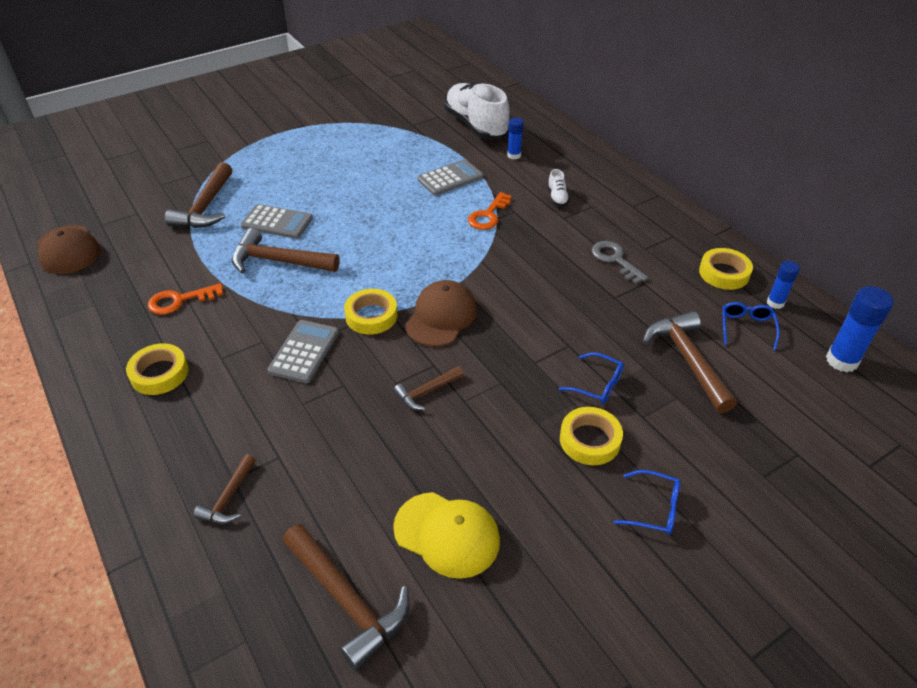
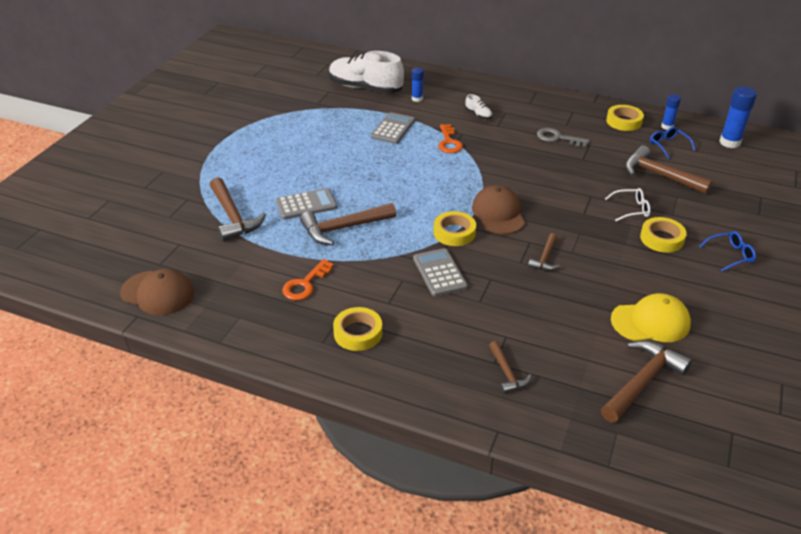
camera: 35 degrees left, 5 degrees down
(347, 600) = (642, 381): brown hammer -> brown hammer turned 60 degrees counterclockwise
(597, 384) = (631, 209): blue glasses -> white glasses

